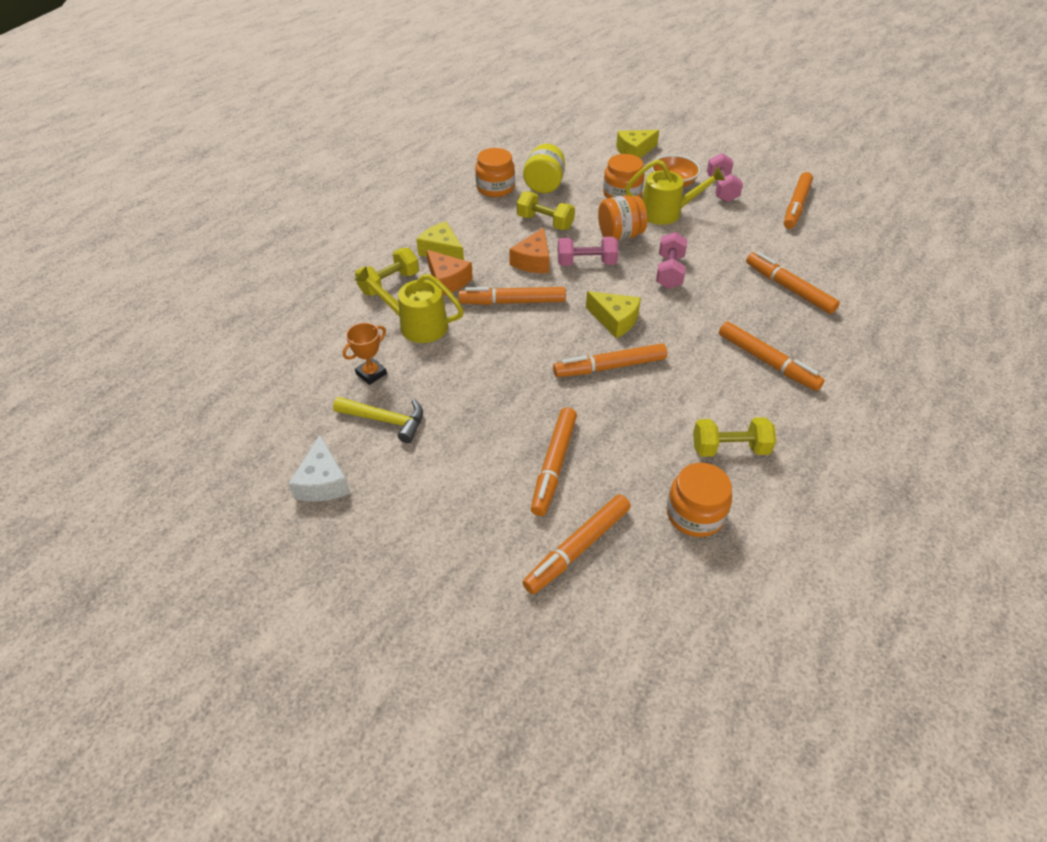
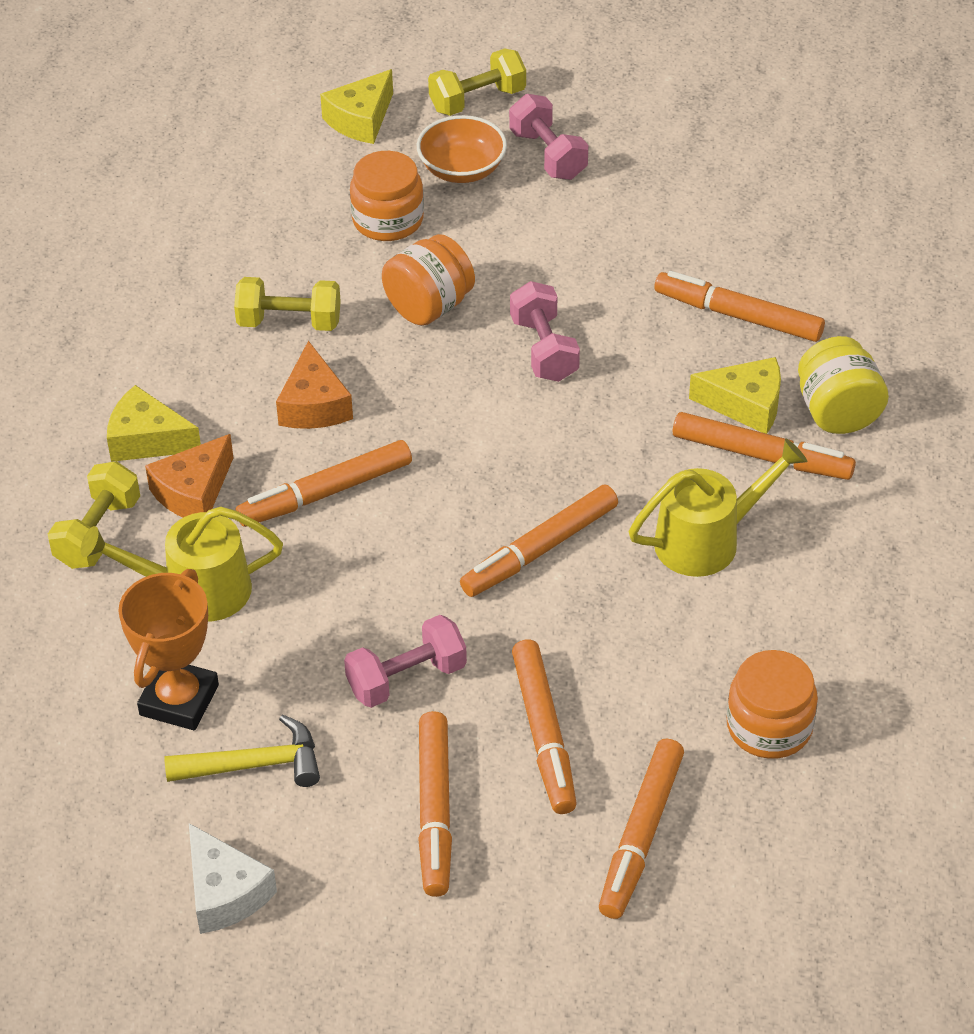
camera: 25 degrees left, 0 degrees up
(371, 374) = (179, 700): orange trophy -> orange trophy, size x1.59
(447, 280) = (194, 492): orange cheese -> orange cheese turned 105 degrees clockwise
(495, 188) = (159, 279): orange jar -> none
(544, 185) = (243, 245): yellow jar -> yellow jar (837, 412)
(586, 263) = (403, 378): pink dumbbell -> pink dumbbell (406, 678)
(615, 320) = (504, 467): yellow cheese -> yellow cheese (746, 404)
(666, 212) = (481, 234): yellow watering can -> yellow watering can (707, 540)
(729, 448) = (771, 613): yellow dumbbell -> yellow dumbbell (477, 100)
(796, 206) = (682, 151): orange marker -> orange marker (434, 811)

